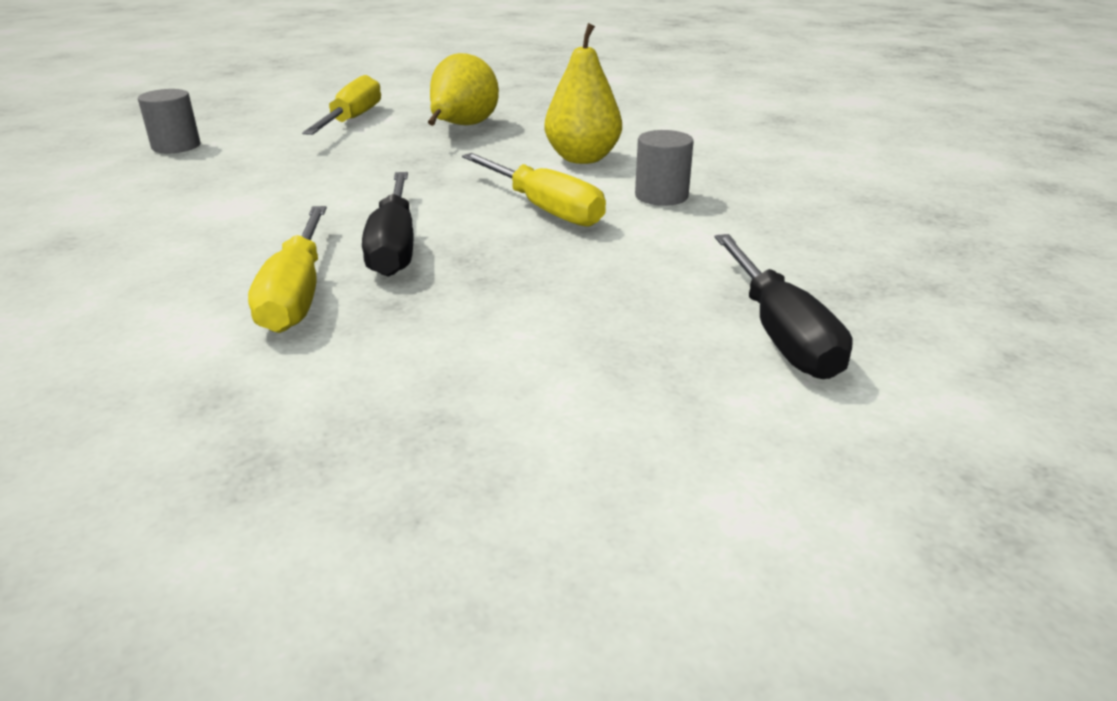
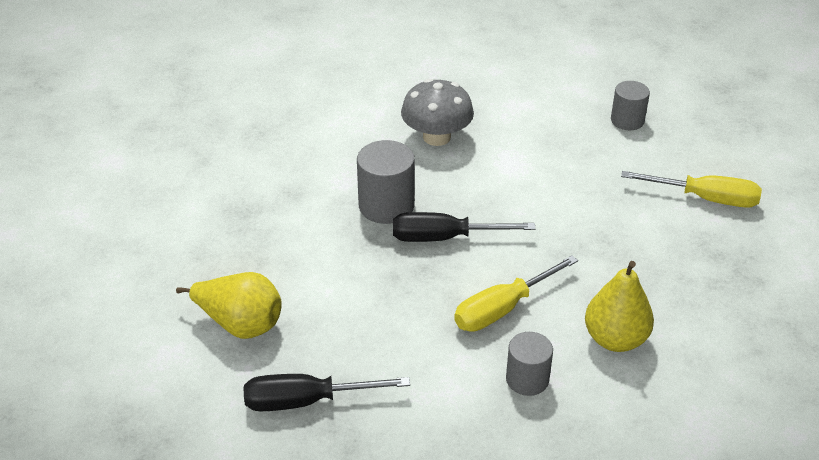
camera: 95 degrees right, 10 degrees up
(118, 260) = (436, 137): none -> grey mushroom
(297, 294) = (386, 206): yellow screwdriver -> grey cylinder
(461, 127) = (694, 265): yellow pear -> yellow pear (240, 324)

